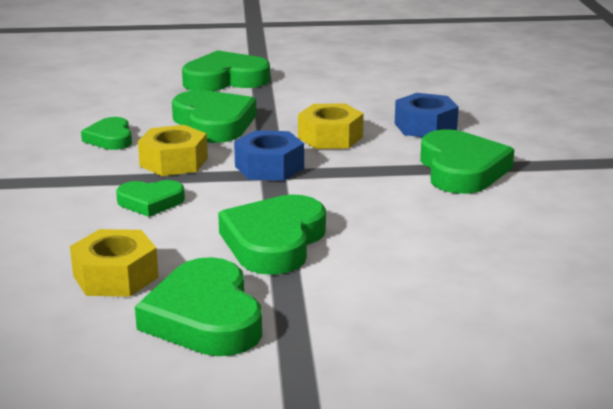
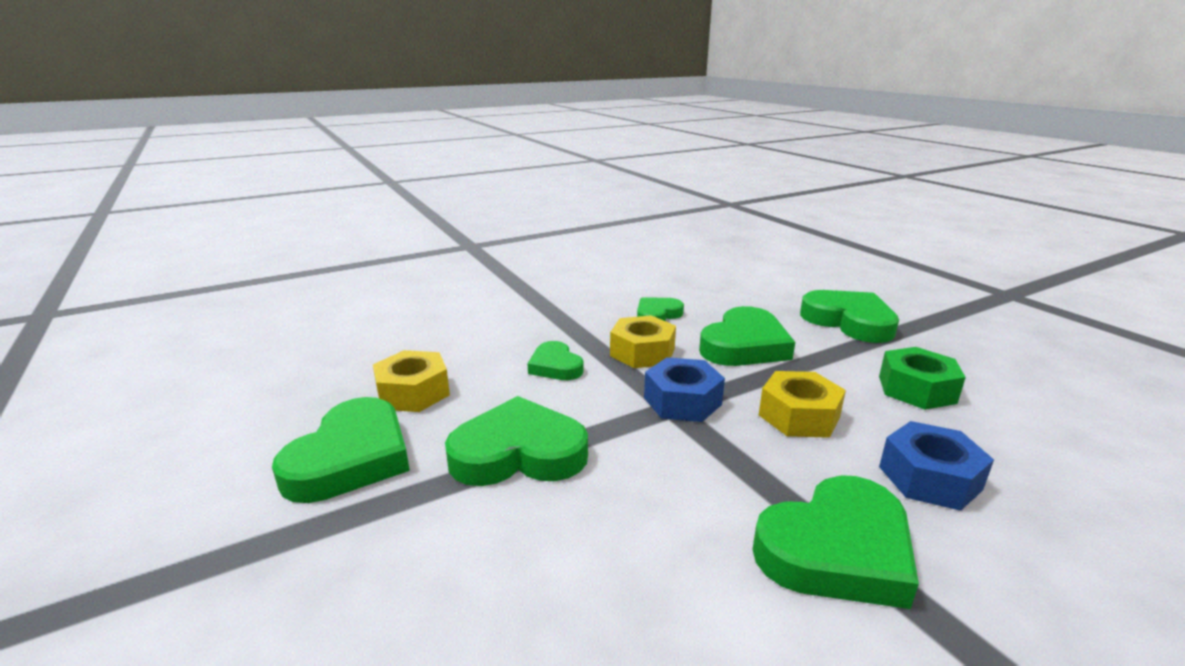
camera: 65 degrees right, 0 degrees up
(205, 318) = (351, 458): green heart -> green heart turned 150 degrees clockwise
(338, 95) = (916, 389): none -> green nut

